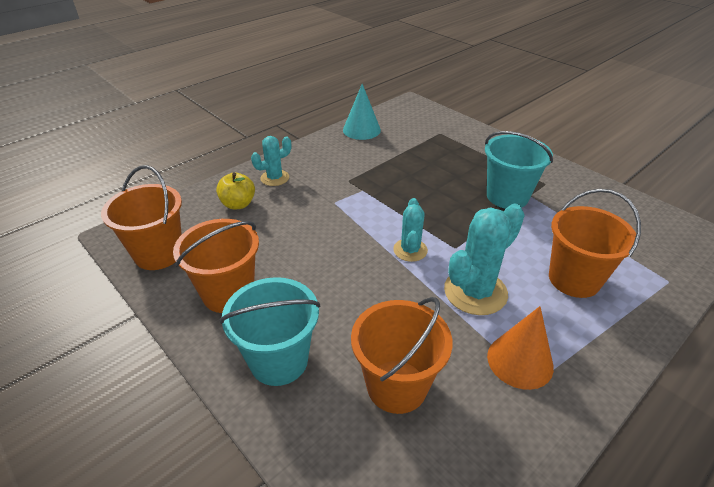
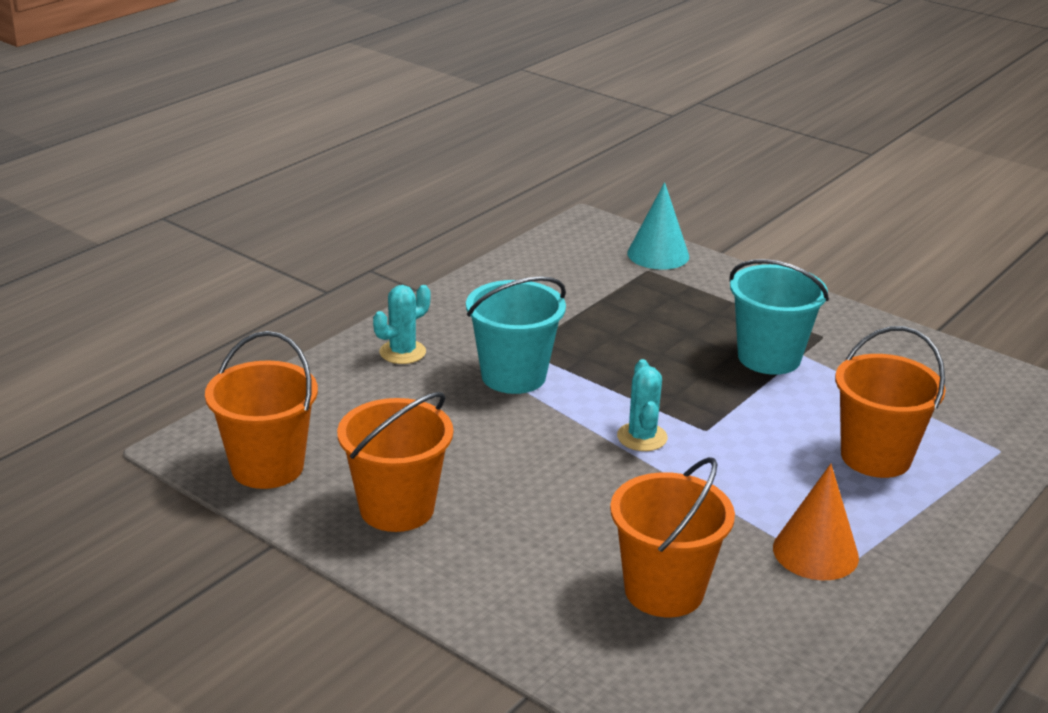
camera: 10 degrees left, 10 degrees down
(238, 204) = (360, 393): yellow apple -> none
(279, 360) = (500, 577): turquoise bucket -> turquoise bucket (513, 376)
(361, 130) = (518, 271): turquoise cone -> turquoise cone (658, 254)
(475, 292) = (744, 481): turquoise cactus -> none

